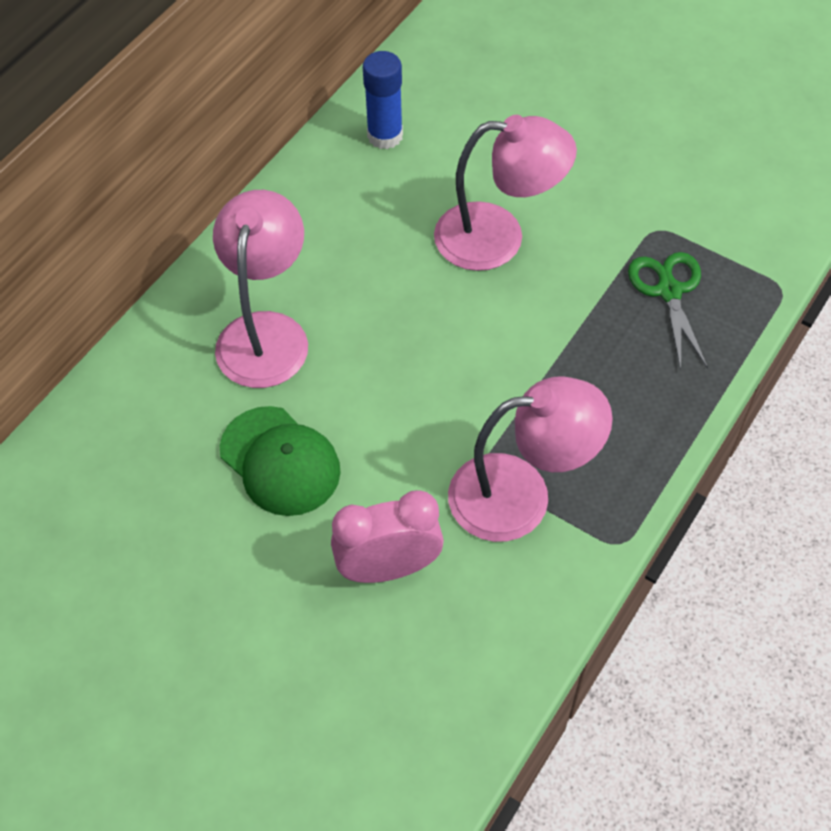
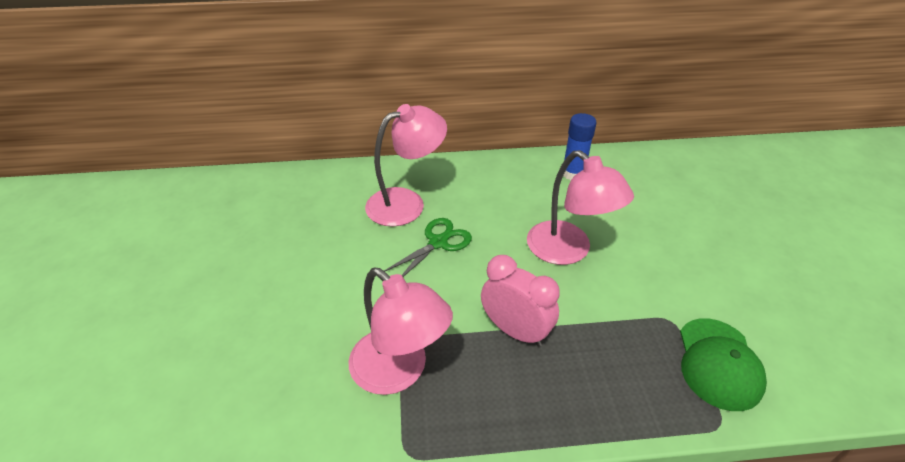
camera: 50 degrees right, 15 degrees down
(280, 461) = (332, 252): green cap -> green cap (718, 363)
(388, 568) = (295, 337): pink clock -> pink clock (515, 331)
(669, 291) = (633, 356): green scissors -> green scissors (438, 243)

